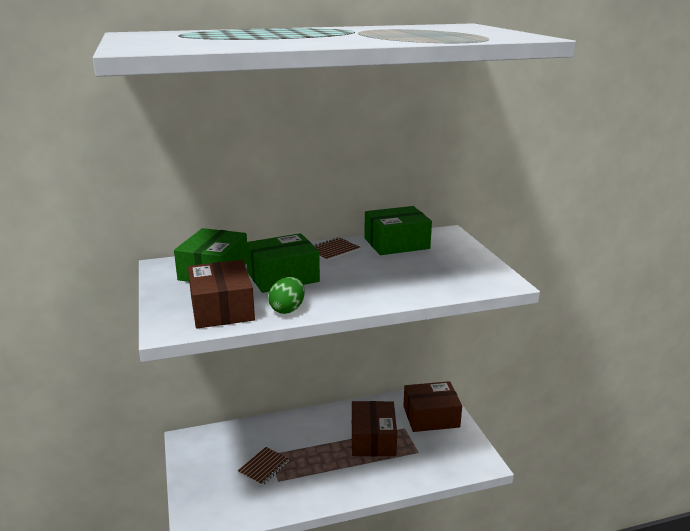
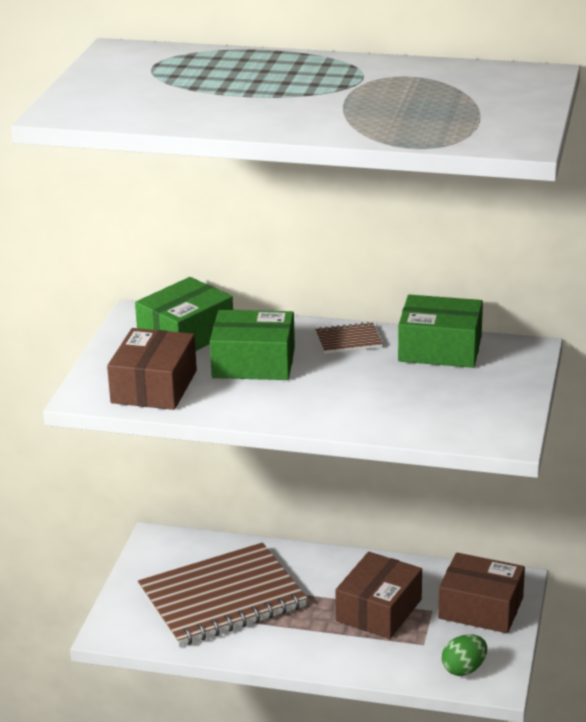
camera: 30 degrees right, 5 degrees up
(264, 467) = (222, 599): brown notebook -> brown notebook, size x2.50
(287, 309) = (220, 406): green egg -> green egg (464, 669)

